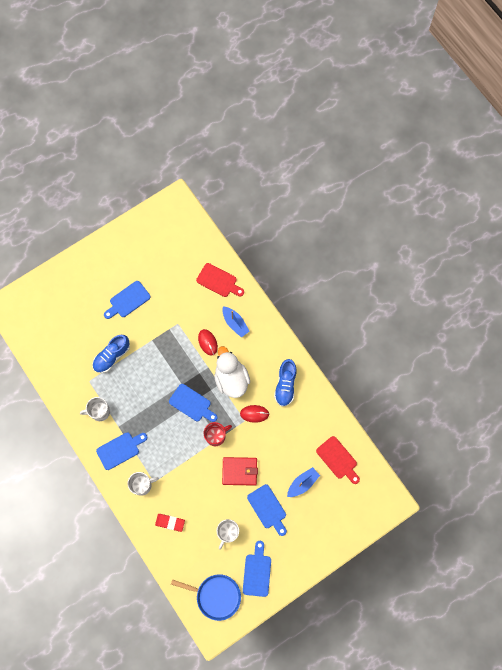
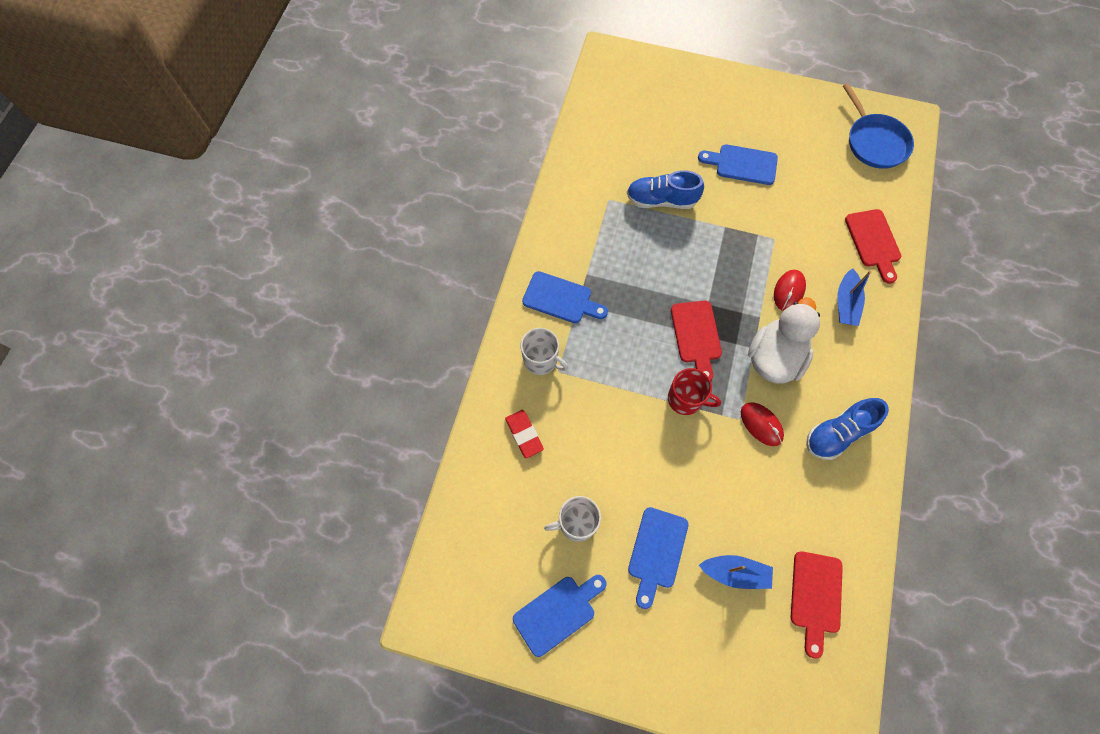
camera: 50 degrees right, 5 degrees down
(99, 411) = (584, 239): white mug -> none
(192, 404) = (696, 335): blue cutting board -> red cutting board
(216, 596) = (477, 580): blue pan -> blue pan (874, 142)
(239, 471) = (670, 469): red wallet -> none

